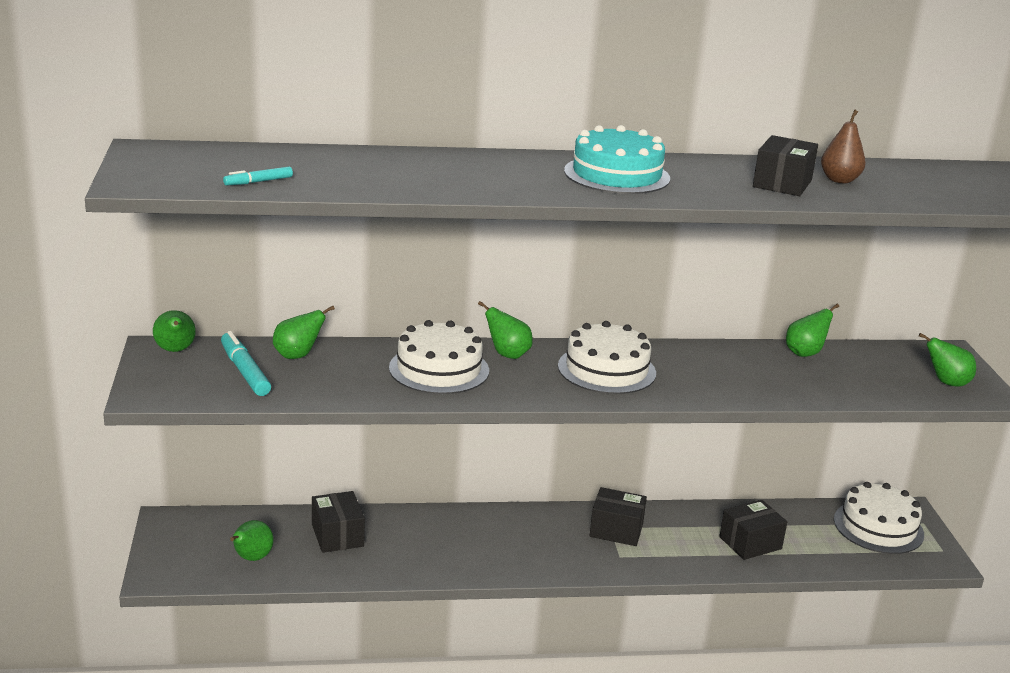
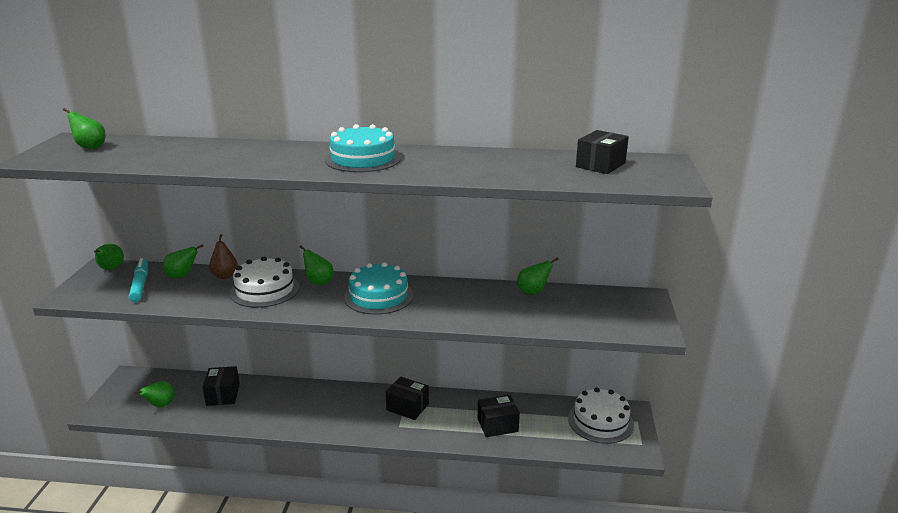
camera: 15 degrees right, 0 degrees up
(258, 182) = (111, 160): turquoise marker -> none
(606, 369) = (378, 296): white cake -> turquoise cake
(782, 183) = (481, 167): black box -> black box (600, 165)
(839, 180) = (529, 165): brown pear -> brown pear (225, 276)
(946, 383) = (628, 320): green pear -> green pear (90, 147)

